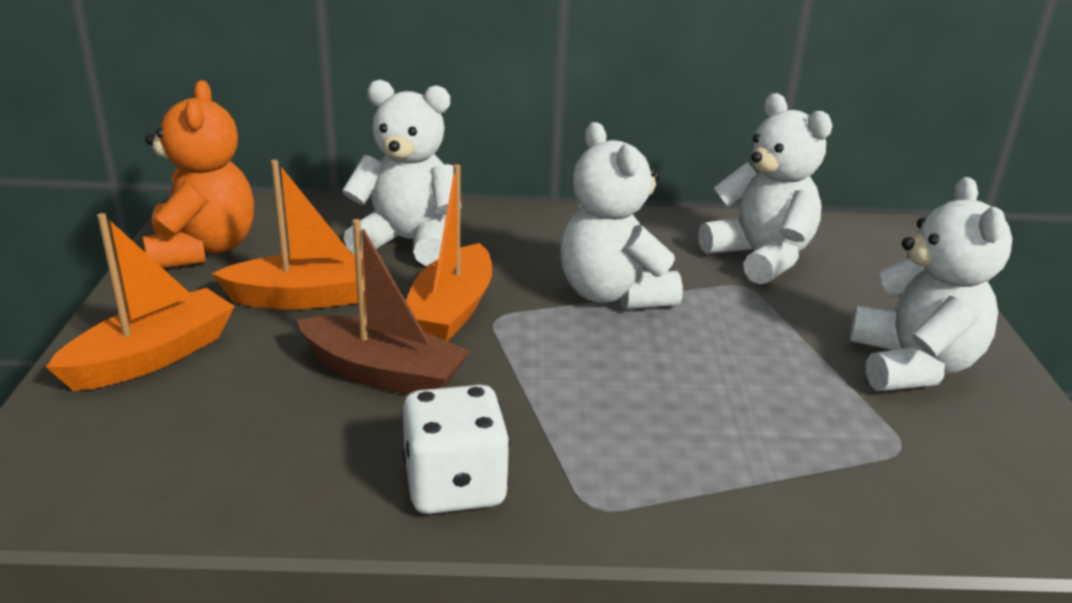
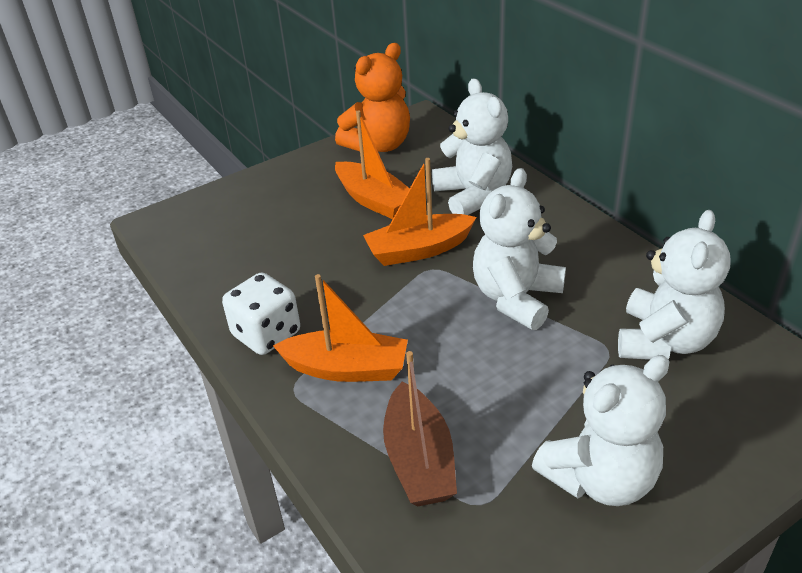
camera: 60 degrees right, 10 degrees up
(152, 357) = (275, 192): orange boat -> orange boat (346, 368)
(383, 374) = (333, 262): brown boat -> brown boat (419, 460)

